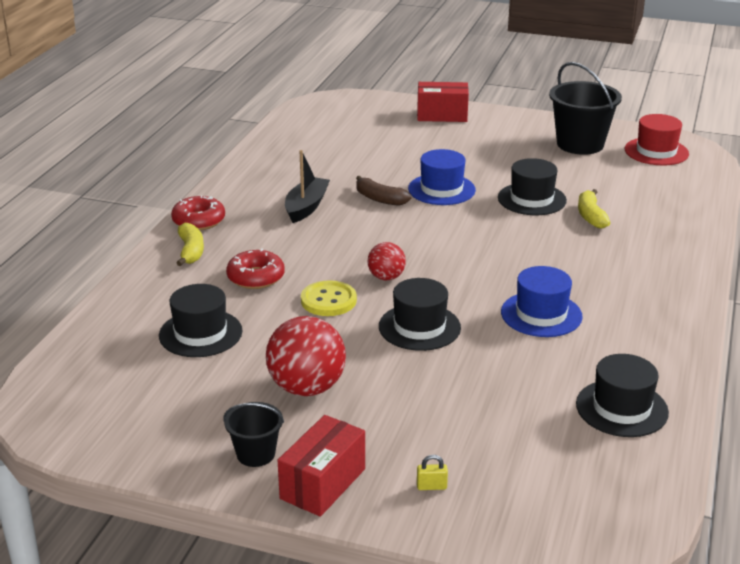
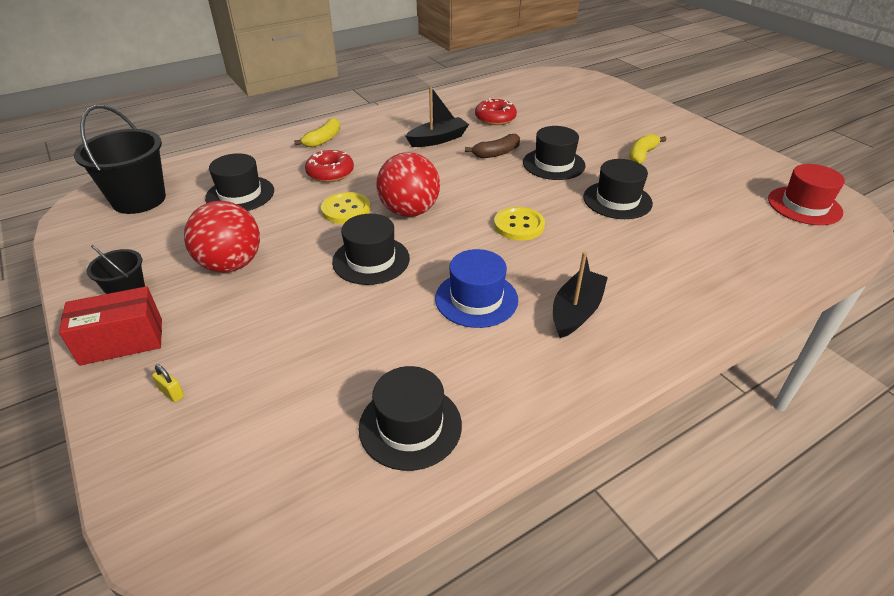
camera: 40 degrees right, 10 degrees up
(199, 221) = (359, 123): red donut -> red donut (495, 118)
(380, 199) = (496, 153): brown banana -> brown banana turned 105 degrees counterclockwise
(386, 277) = (409, 211): red ball -> red ball, size x1.79
(441, 189) = (553, 164): blue hat -> black hat
(442, 115) = (640, 111): red box -> none
(489, 249) = (519, 225): none -> yellow button
(580, 144) = (732, 172): black bucket -> black bucket (139, 199)
(590, 216) = (650, 236): yellow banana -> yellow banana (642, 155)
(616, 289) = (576, 311): none -> black boat

